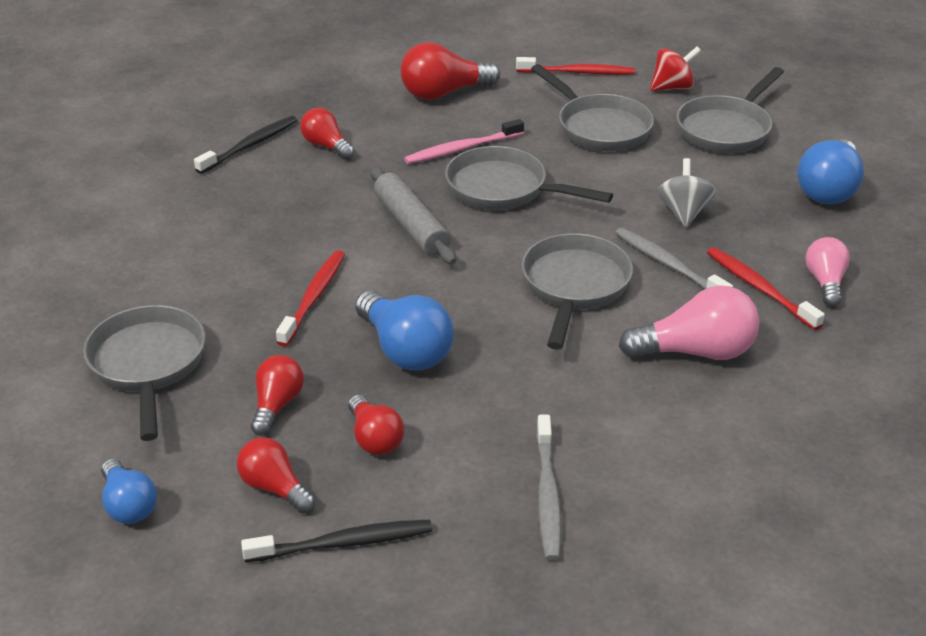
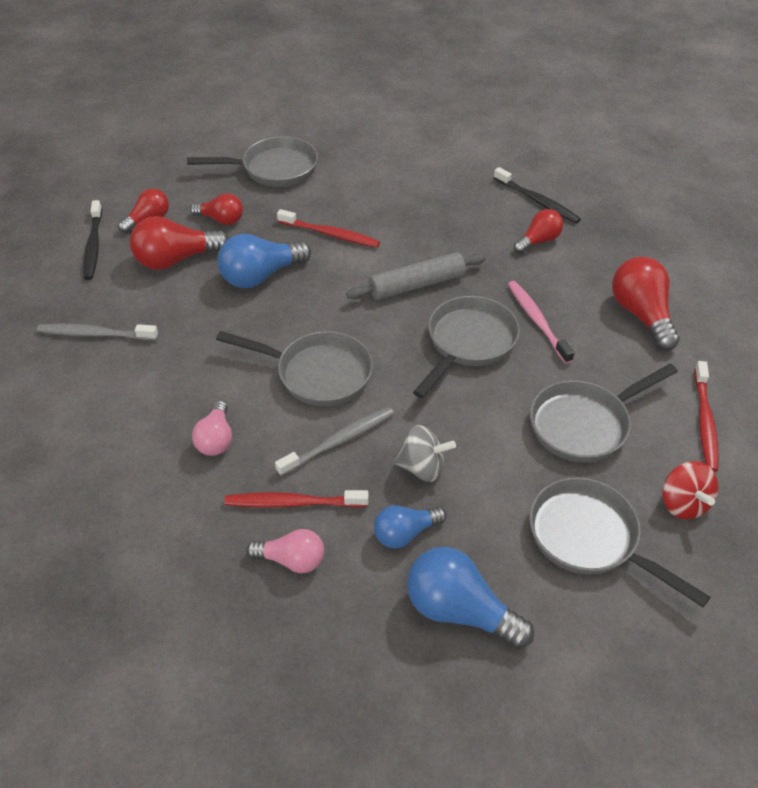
camera: 95 degrees right, 10 degrees up
(129, 505) = (156, 170): blue light bulb -> blue light bulb (405, 533)
(374, 439) = (176, 260): red light bulb -> red light bulb, size x1.61
(696, 352) = (216, 439): pink light bulb -> pink light bulb, size x0.62
(759, 288) = (293, 503): red toothbrush -> red toothbrush turned 150 degrees counterclockwise

